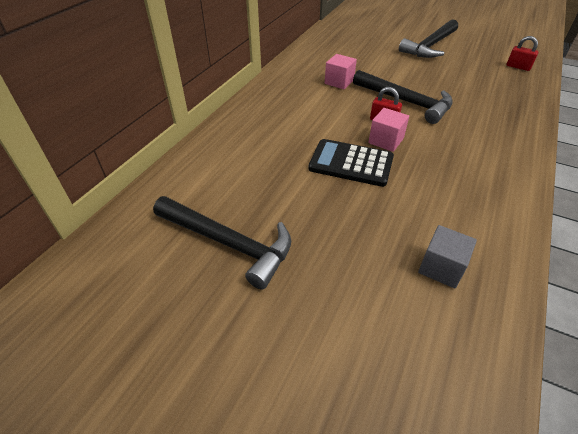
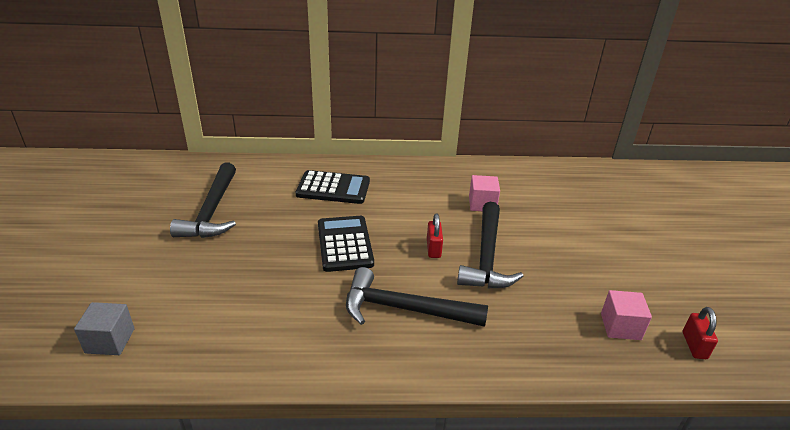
camera: 60 degrees right, 10 degrees down
(256, 146) = (333, 188): none -> black calculator
(386, 141) = (398, 257): pink cube -> pink cube (620, 326)
(430, 46) = (651, 251): black hammer -> black hammer (404, 309)
(441, 267) = (233, 324): grey cube -> grey cube (110, 340)

